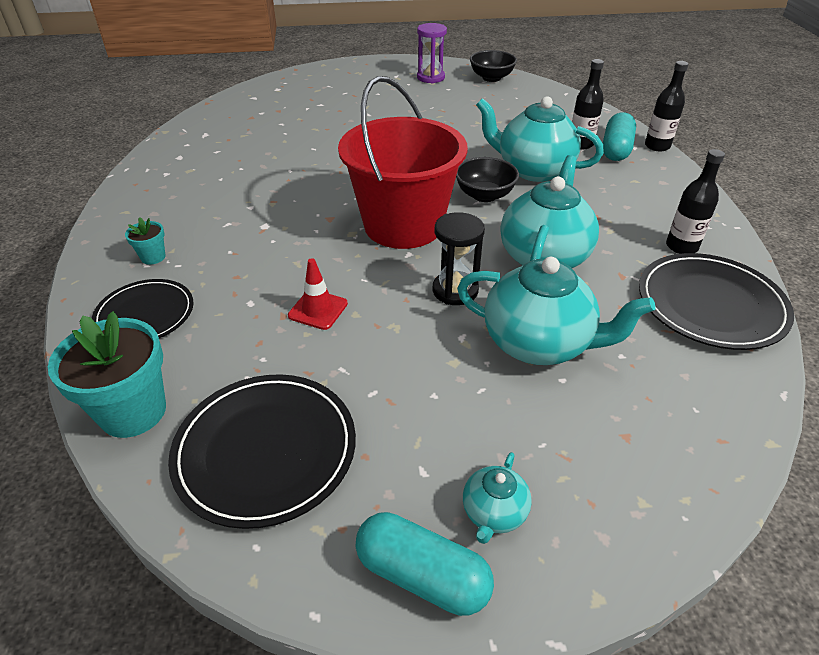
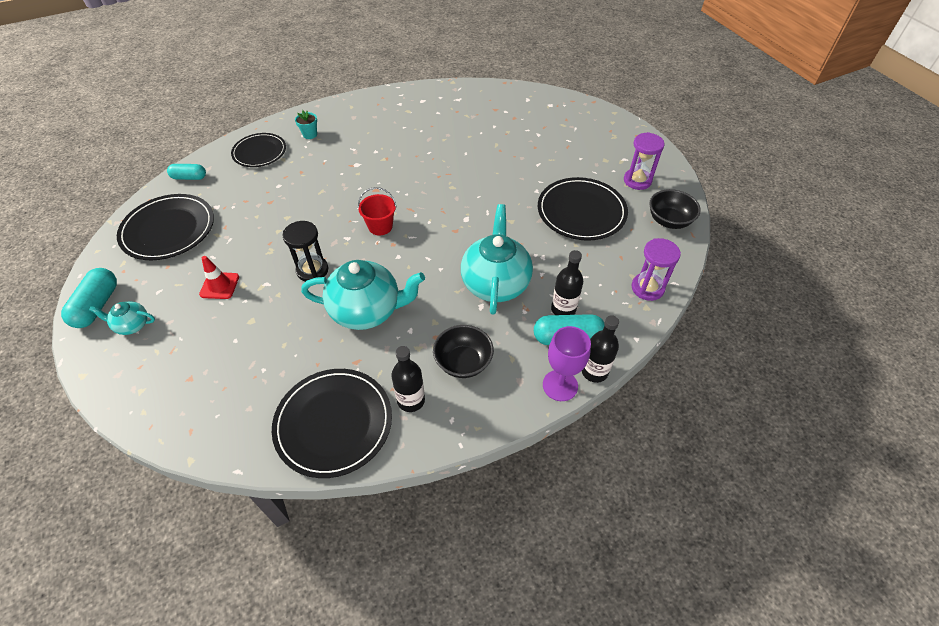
camera: 70 degrees right, 10 degrees up
(133, 412) = (189, 177): turquoise flower pot -> turquoise capsule
(318, 309) = (278, 214): red traffic cone -> red traffic cone (219, 285)
(403, 225) = (380, 226): red bucket -> red bucket, size x0.42
(455, 109) = (581, 211): none -> black plate
(484, 195) = (440, 260): black bowl -> black bowl (463, 362)
(538, 344) = (267, 323): turquoise teapot -> none
(568, 104) = (647, 288): none -> purple hourglass
(670, 164) = (560, 385): none -> purple goblet

